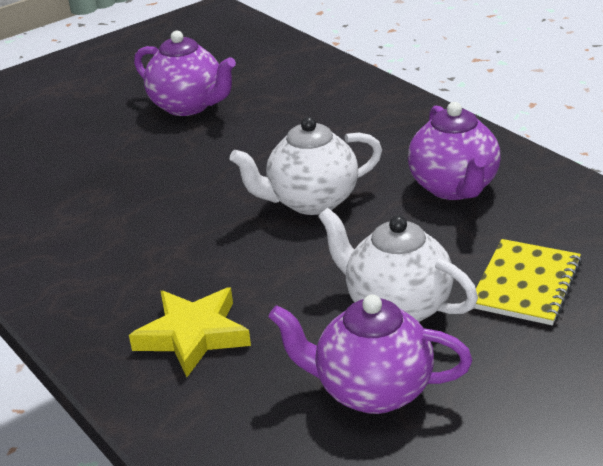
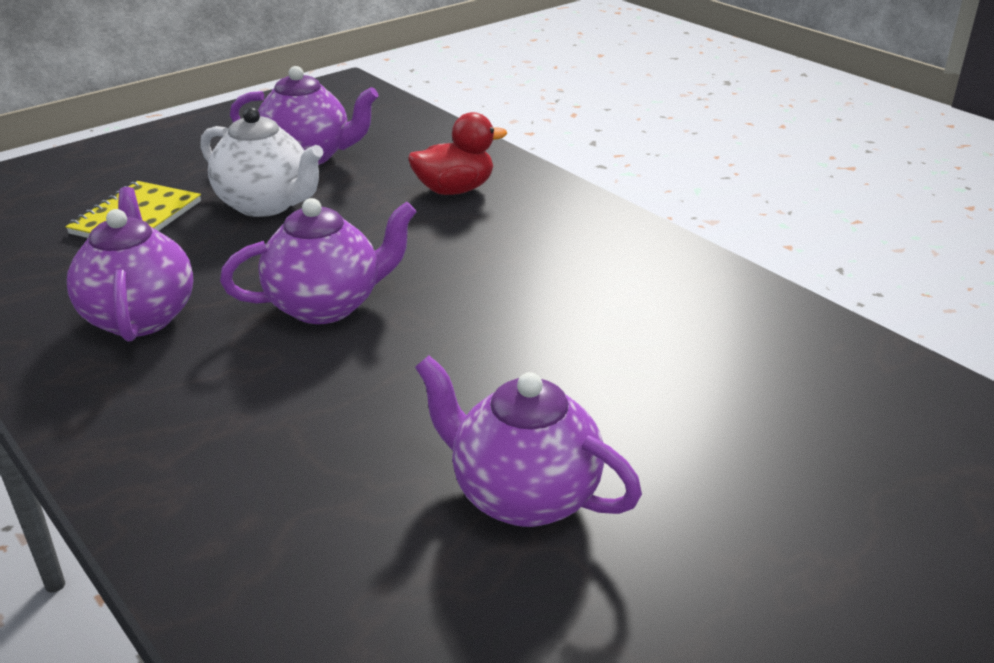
camera: 175 degrees right, 0 degrees up
(193, 335) = (454, 190): yellow star -> red duck
(311, 201) = (326, 305): white teapot -> purple teapot

